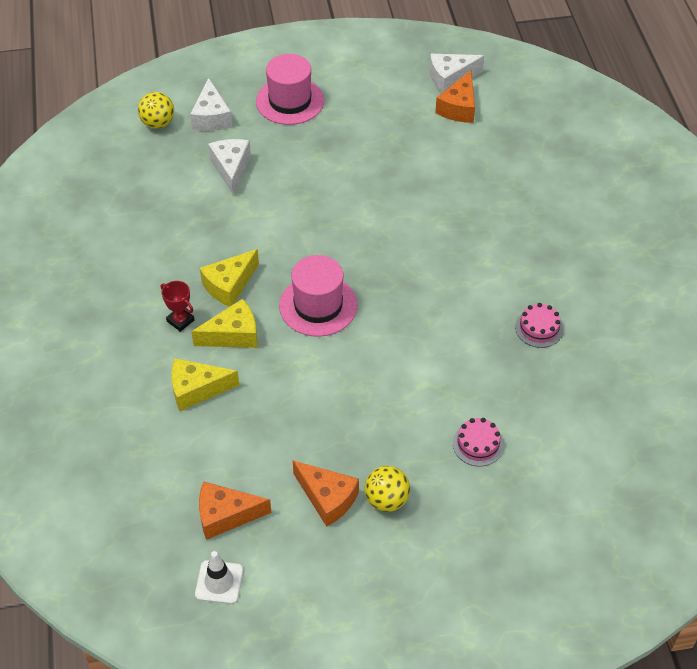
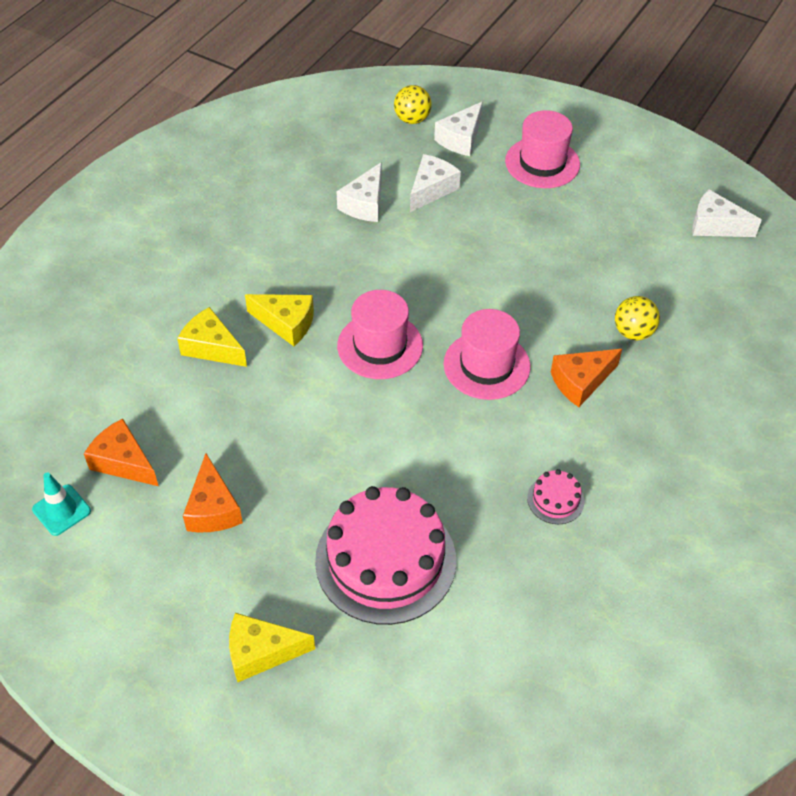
camera: 40 degrees right, 0 degrees up
(180, 320) = (259, 285): red trophy -> none
(193, 210) = (365, 204): none -> white cheese
(219, 582) = (61, 510): white traffic cone -> turquoise traffic cone
(229, 285) = (327, 282): yellow cheese -> yellow cheese (261, 652)
(386, 500) = (257, 547): yellow ball -> yellow ball (633, 332)
(404, 270) = (486, 365): none -> pink hat
(459, 108) = (695, 256): orange cheese -> orange cheese (581, 382)
(478, 444) = (385, 560): pink cake -> pink cake, size x2.38

